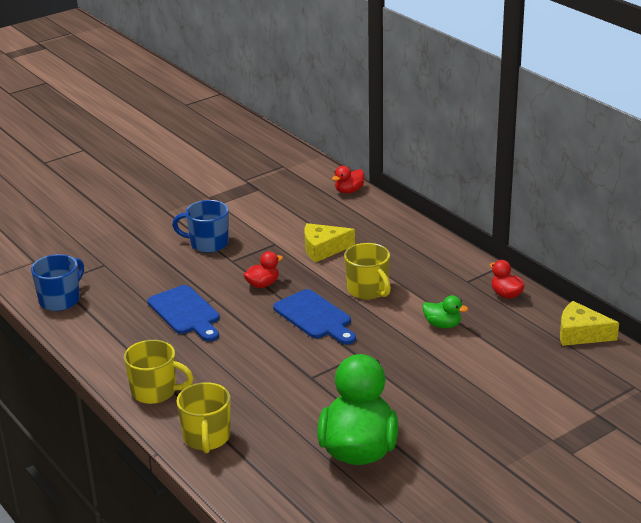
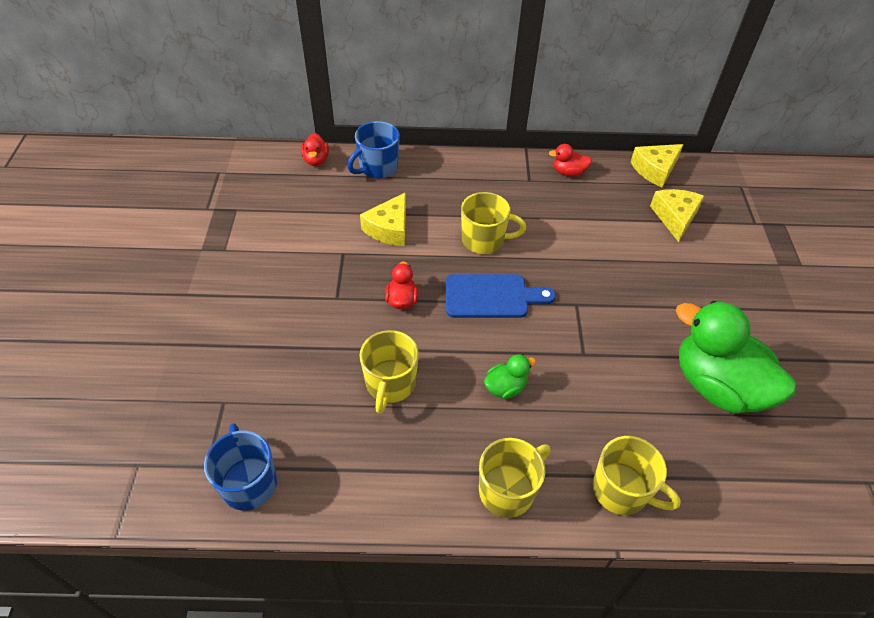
camera: 55 degrees left, 20 degrees up
(186, 312) = (390, 384): blue cutting board -> yellow mug
(208, 243) = (286, 298): blue mug -> blue mug (377, 168)
(442, 325) = (578, 229): green duck -> green duck (505, 387)
(531, 365) = (675, 217): none -> yellow cheese

